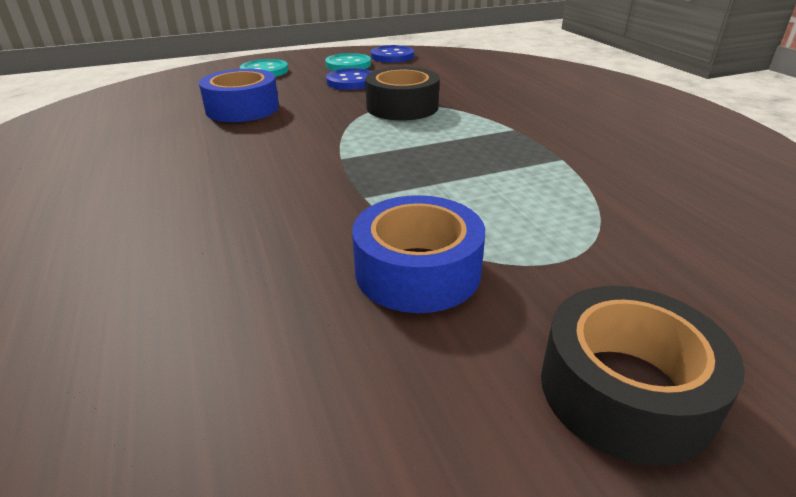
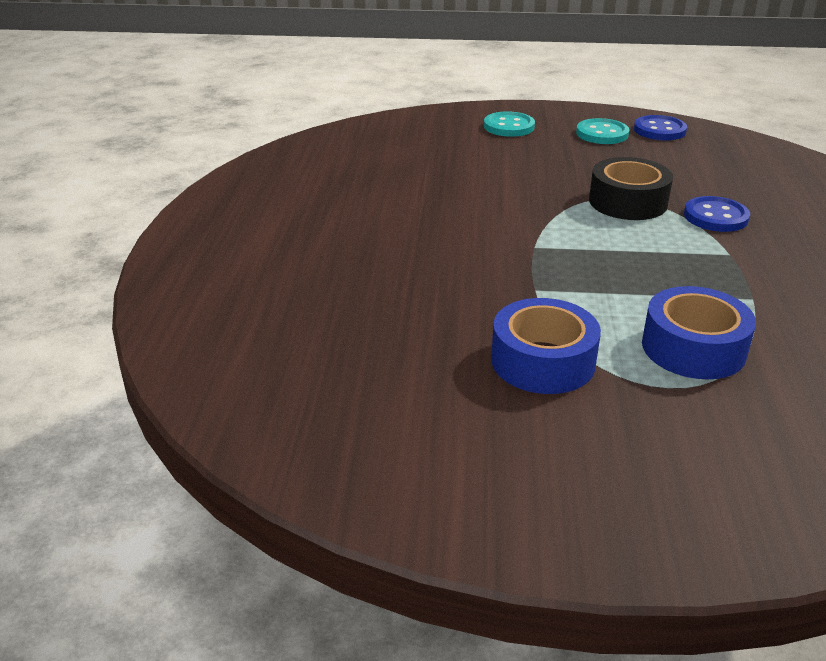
camera: 25 degrees right, 0 degrees up
(242, 108) = (469, 171): blue tape -> blue tape (693, 348)
(351, 81) = (592, 158): blue button -> blue button (715, 217)
(625, 390) = (639, 481): black tape -> none

